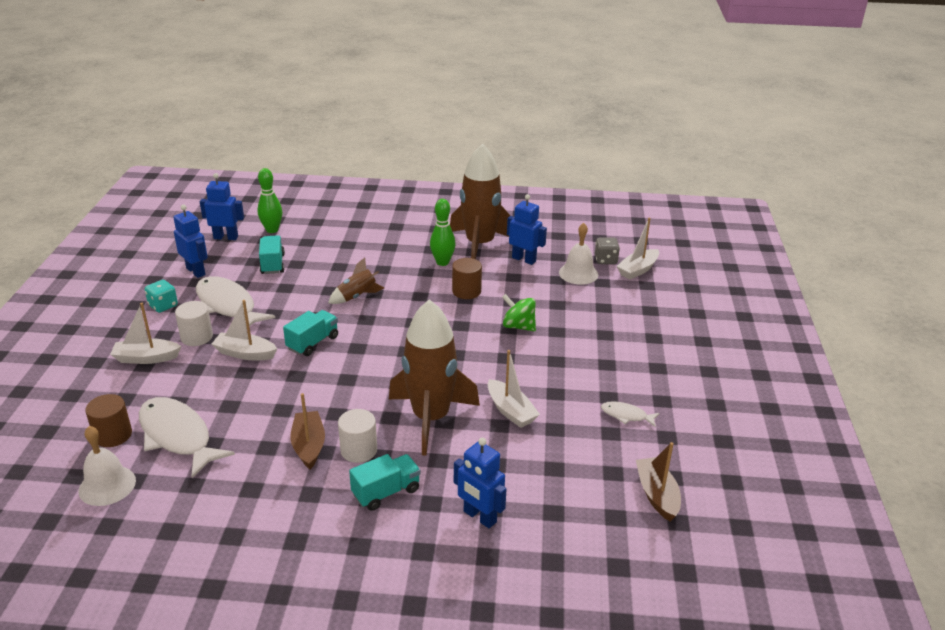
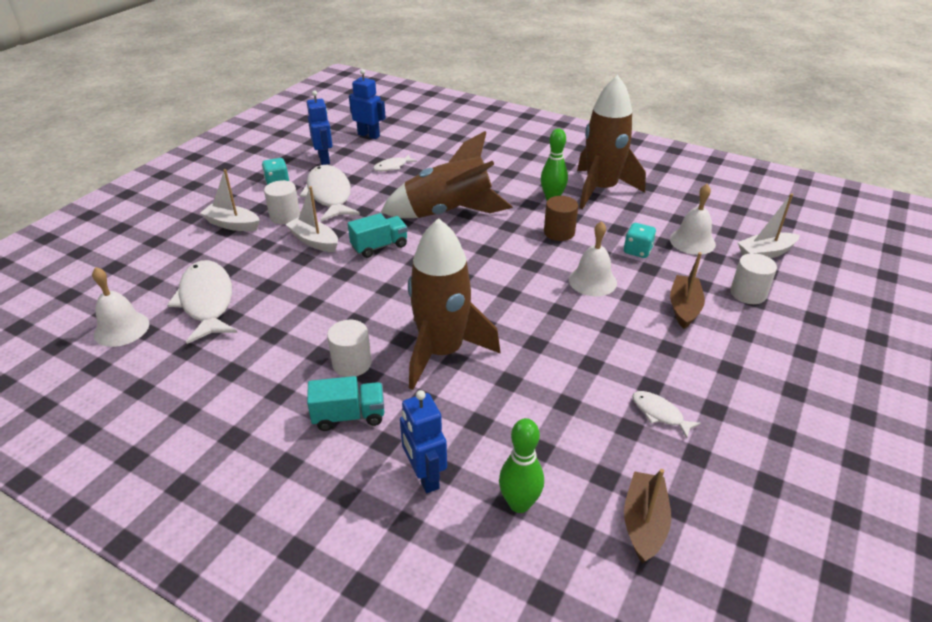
camera: 25 degrees right, 5 degrees up
(113, 435) = (158, 285): brown cylinder -> none
(272, 230) = (412, 137): green bowling pin -> green bowling pin (519, 503)
(272, 264) = (392, 167): turquoise truck -> white fish
(309, 445) = (310, 344): brown boat -> brown boat (684, 308)
(356, 296) = (448, 213): brown rocket -> brown rocket, size x2.12
(510, 411) = (529, 369): white boat -> none
(518, 326) = (592, 281): green spinning top -> white bell
(524, 259) = (639, 214): blue robot -> none
(540, 292) = (637, 251): none -> turquoise dice
(605, 260) = (732, 234): grey dice -> none
(641, 306) = (748, 293): none -> white cylinder

